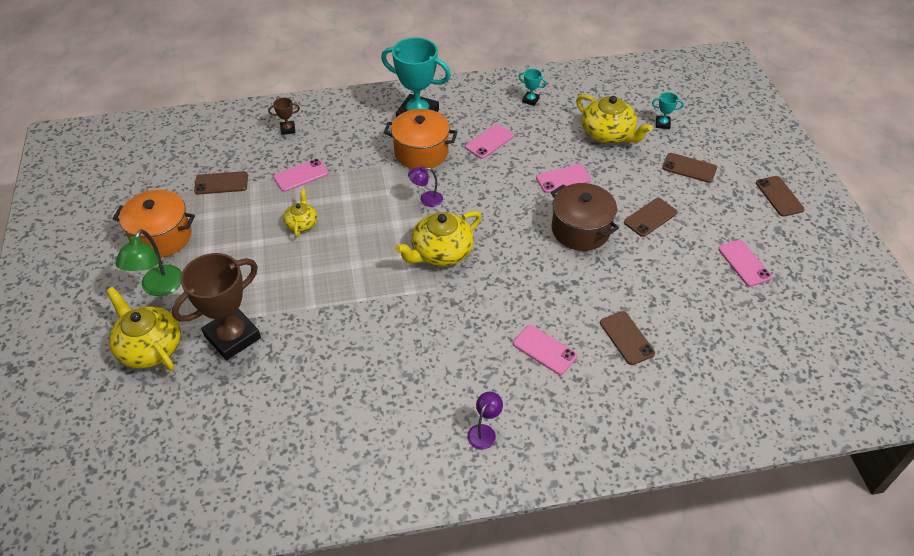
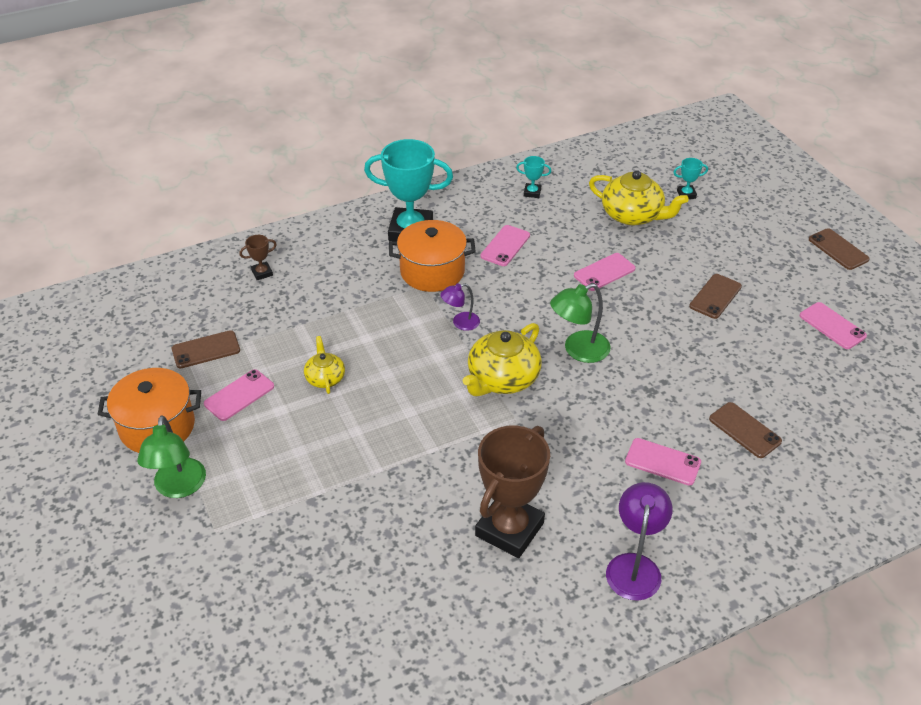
camera: 15 degrees left, 5 degrees down
(150, 347) = (197, 560): yellow teapot -> none
(232, 337) = (296, 525): brown trophy -> brown trophy (509, 529)
(301, 175) = (300, 323): pink phone -> pink phone (239, 395)
(484, 431) = (634, 566): purple lamp -> purple lamp, size x1.64
(513, 241) = (578, 350): none -> green lamp
(580, 230) = (646, 324): brown pot -> none
(689, 168) = (734, 236): brown phone -> none

